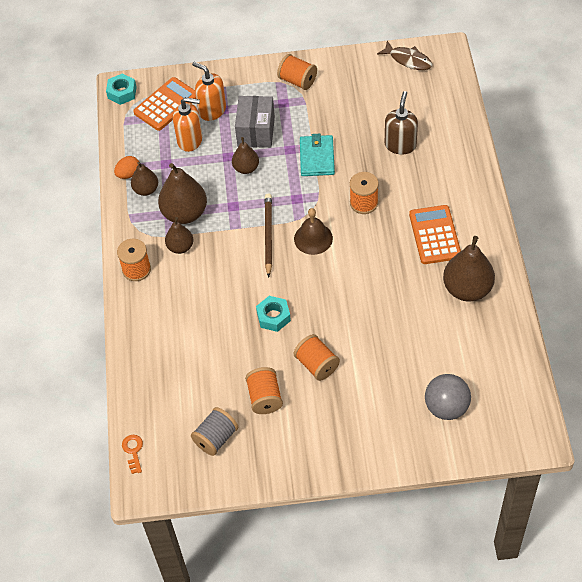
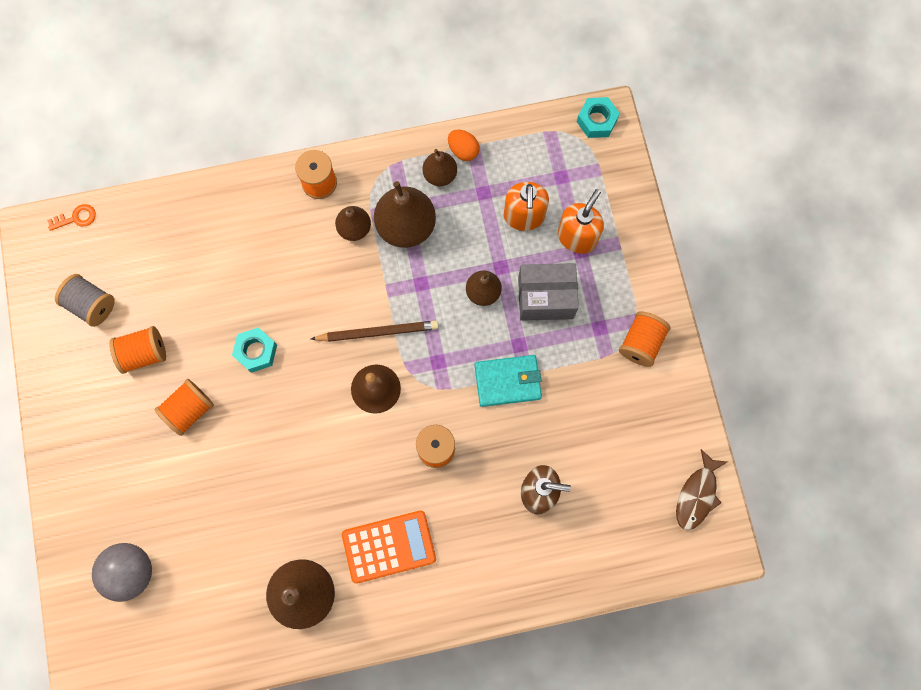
camera: 80 degrees right, 20 degrees up
(166, 104) = (581, 178): orange calculator -> none

